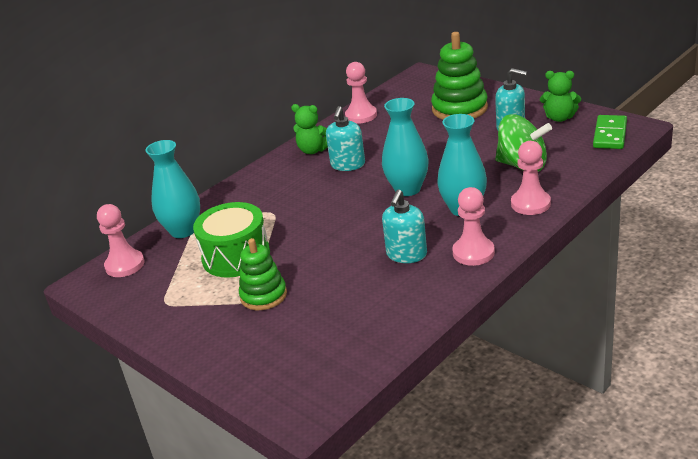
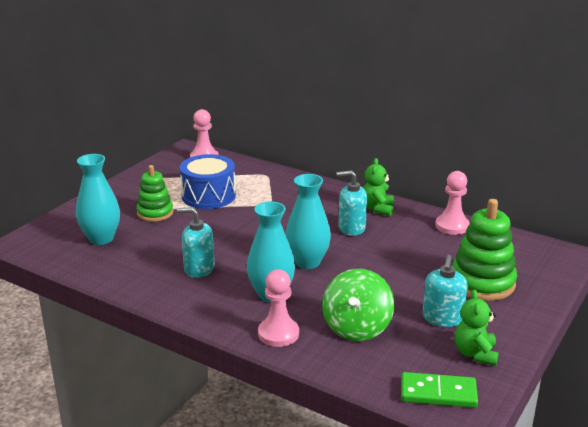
camera: 75 degrees right, 5 degrees down
(183, 230) = (247, 171): turquoise vase -> turquoise vase (101, 238)
(236, 256) = (208, 196): green drum -> blue drum
(473, 253) = (196, 302): pink pawn -> none

